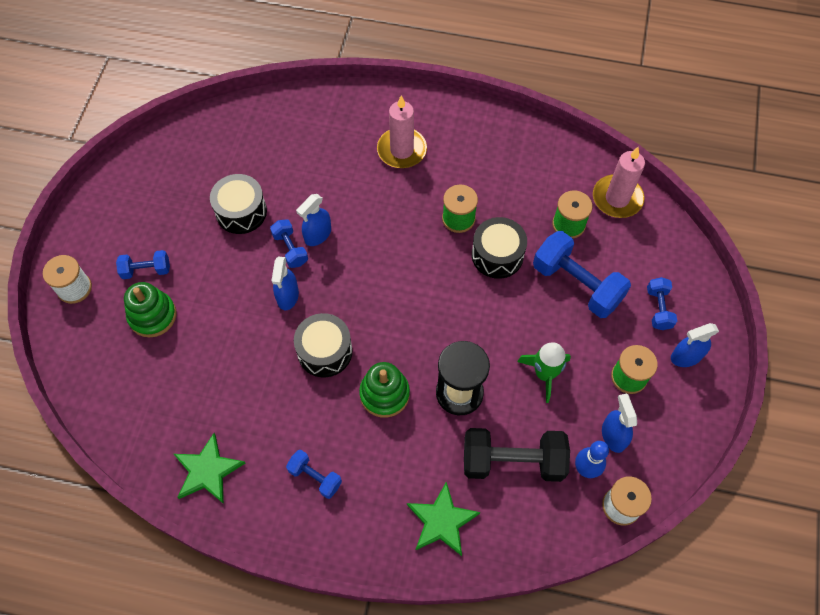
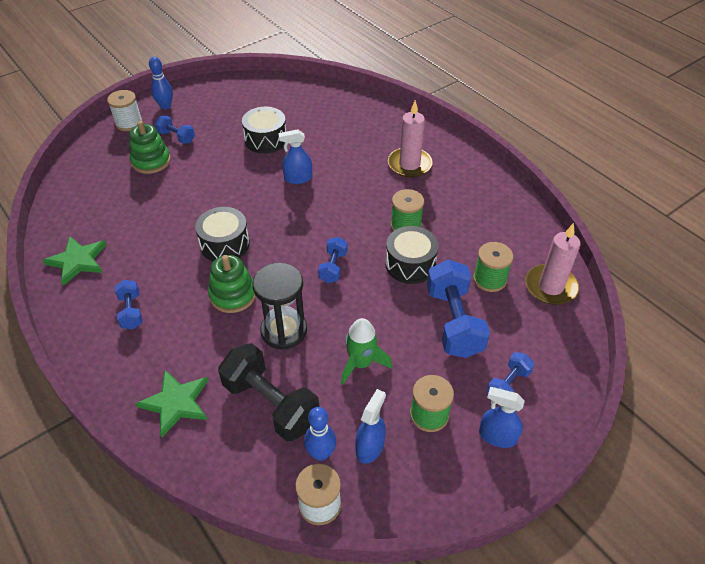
camera: 40 degrees right, 15 degrees down
(90, 241) = (165, 106): none -> blue bowling pin
(287, 296) = (239, 199): blue spray bottle -> none
(290, 249) = (271, 176): blue dumbbell -> blue dumbbell (333, 267)

